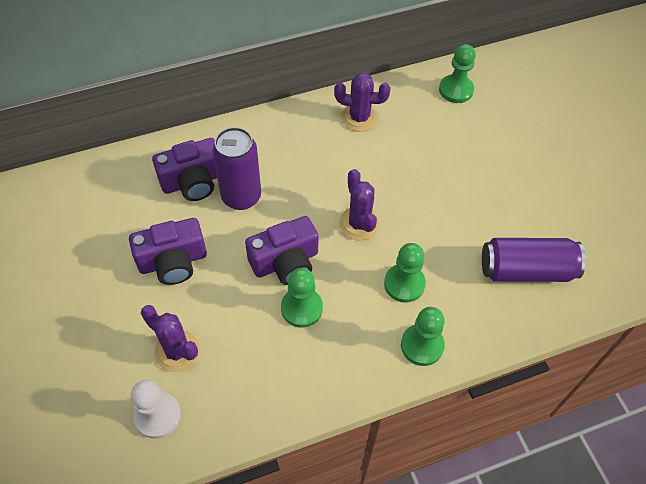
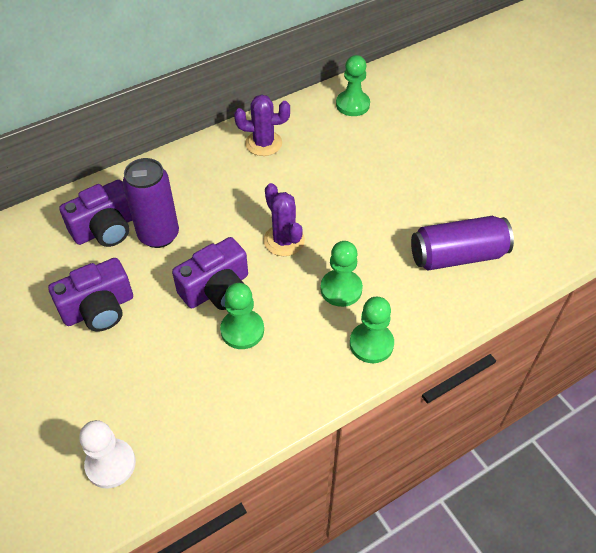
camera: 10 degrees left, 5 degrees down
(177, 351) = (119, 396): purple cactus -> none

